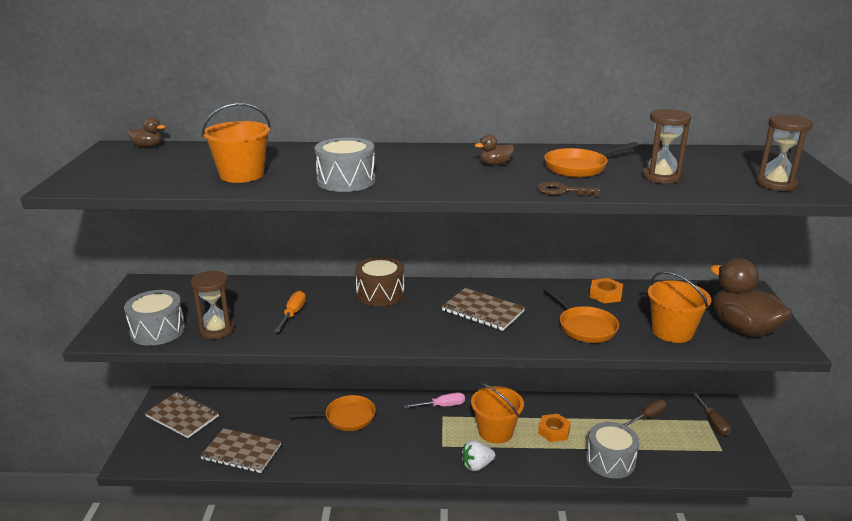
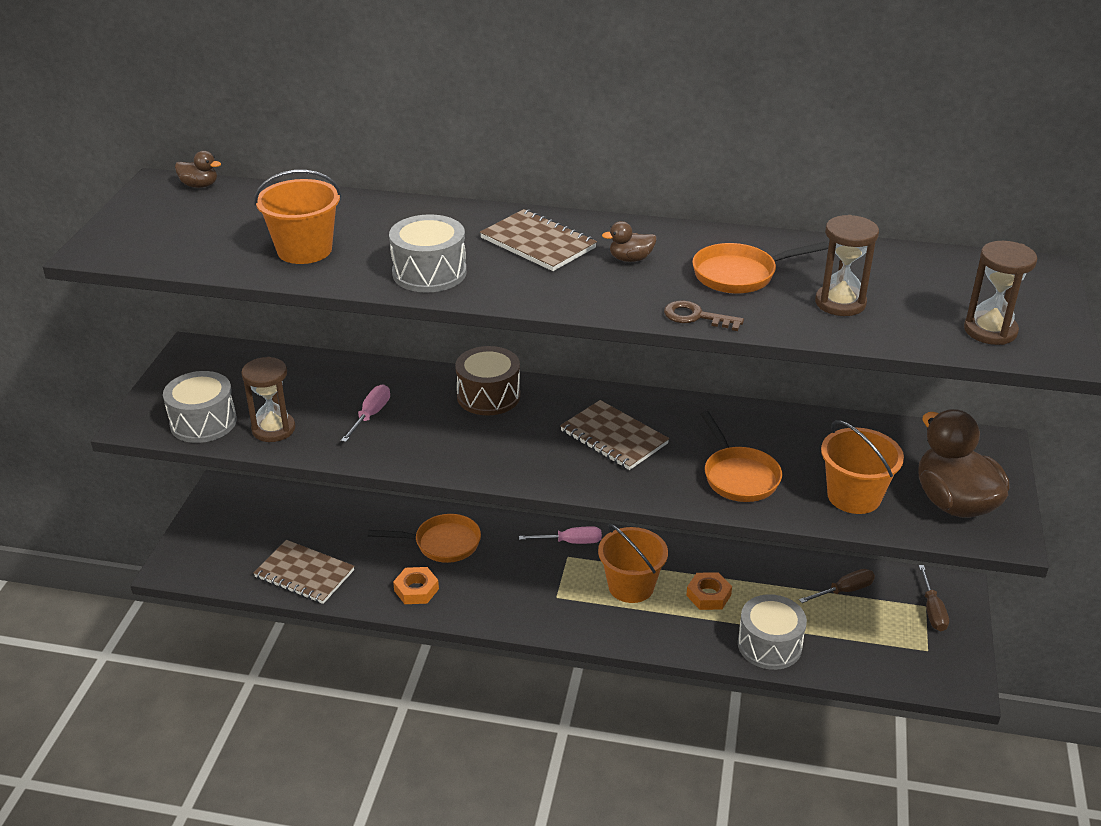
camera: 10 degrees right, 10 degrees up
(182, 416) = (239, 517): brown notebook -> brown notebook (538, 243)
(293, 314) = (371, 415): orange screwdriver -> pink screwdriver
(477, 465) = (593, 629): white strawberry -> none
(605, 294) = (788, 429): orange nut -> orange nut (416, 590)

